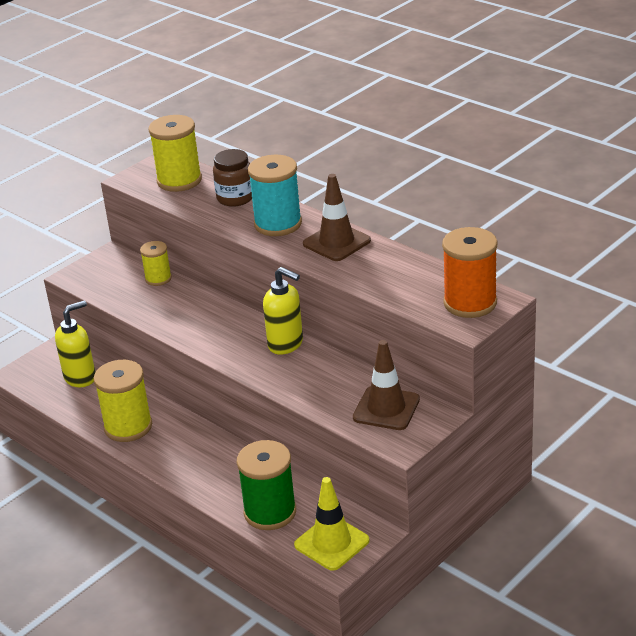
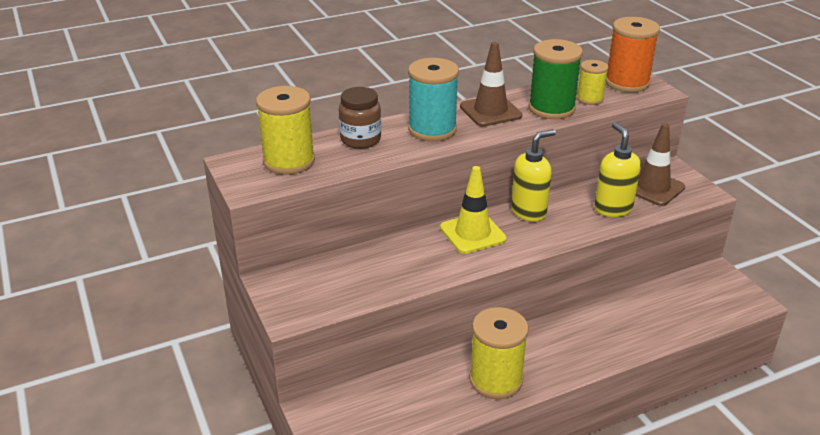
camera: 70 degrees left, 0 degrees up
(80, 377) = (382, 398): yellow soap dispenser -> yellow soap dispenser (613, 208)
(158, 278) = (352, 259): yellow spool -> yellow spool (590, 99)
(270, 512) = (672, 318): green spool -> green spool (551, 108)
(331, 543) = (724, 295): yellow traffic cone -> yellow traffic cone (472, 233)

